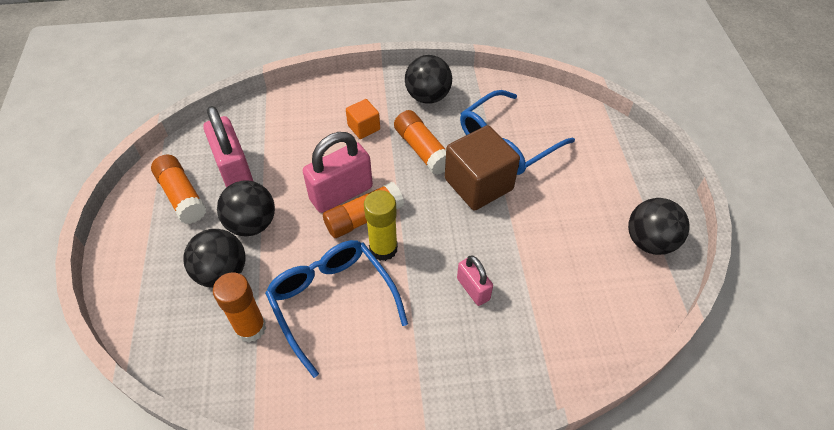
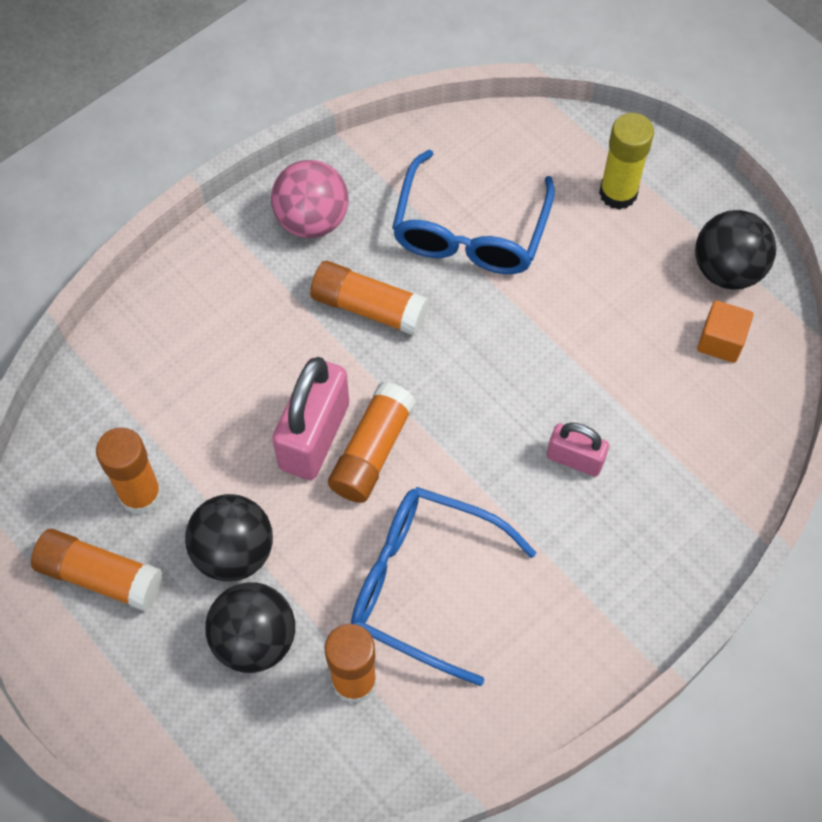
camera: 35 degrees left, 10 degrees up
(234, 171) = (141, 495): pink padlock -> orange glue stick
(364, 127) = (263, 321): orange cube -> orange cube (720, 341)
(383, 249) = (430, 477): yellow glue stick -> yellow glue stick (618, 193)
(428, 96) = (312, 220): black ball -> pink ball
(478, 184) = (478, 314): brown cube -> none

